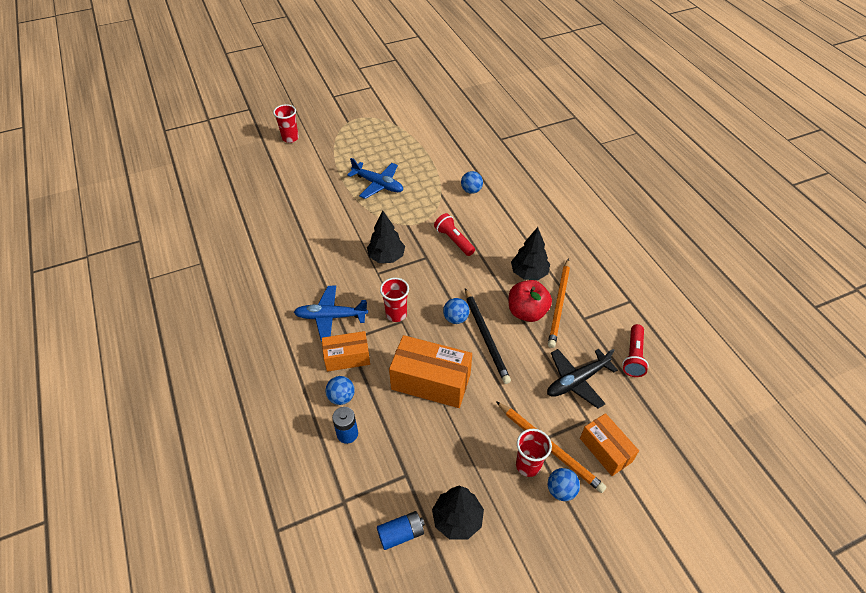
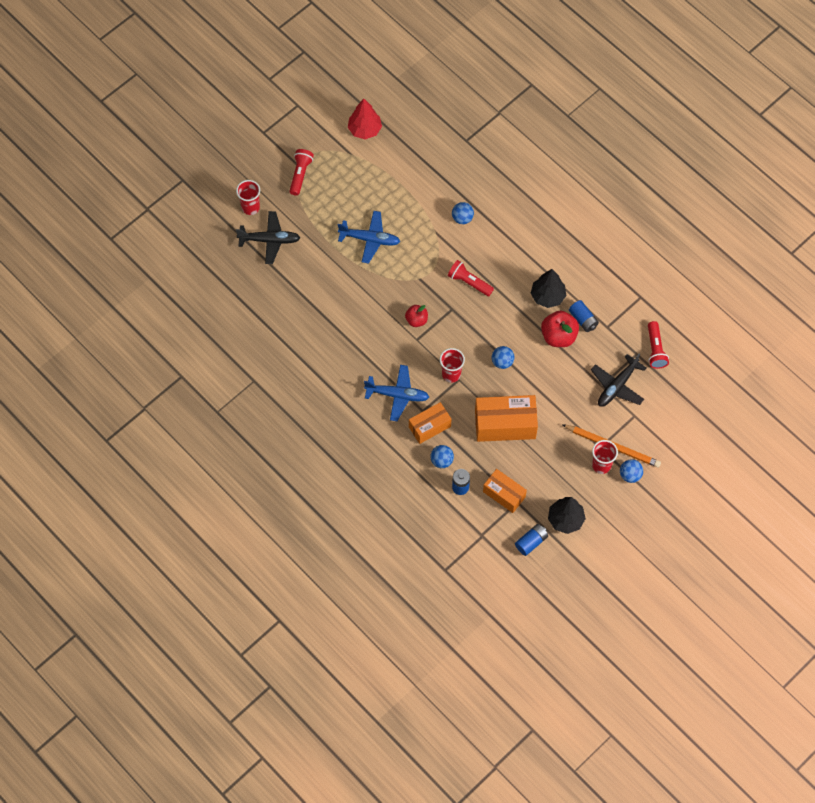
camera: 20 degrees left, 15 degrees up
(291, 163) = (270, 240): none -> black plane
(330, 317) = (397, 395): blue plane -> blue plane turned 150 degrees counterclockwise
(345, 127) = (300, 174): none -> red flashlight
(386, 257) = (416, 320): black tree -> red apple
(416, 113) = (365, 130): none -> red tree
(486, 337) = (533, 371): black pencil -> none
(559, 304) = (583, 320): orange pencil -> blue battery
(605, 450) = (653, 435): orange box -> orange box (504, 494)

